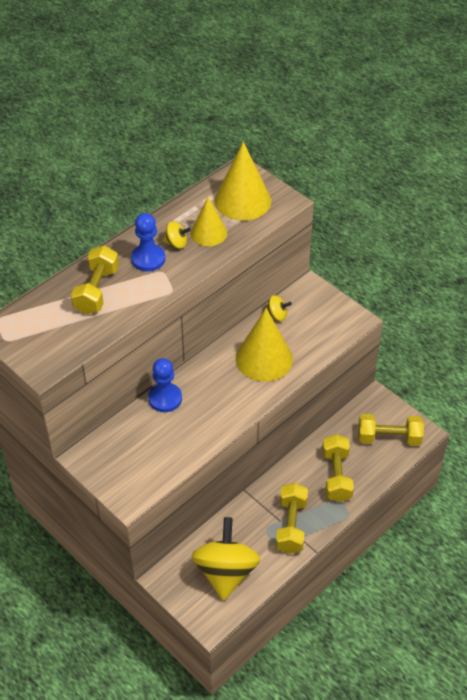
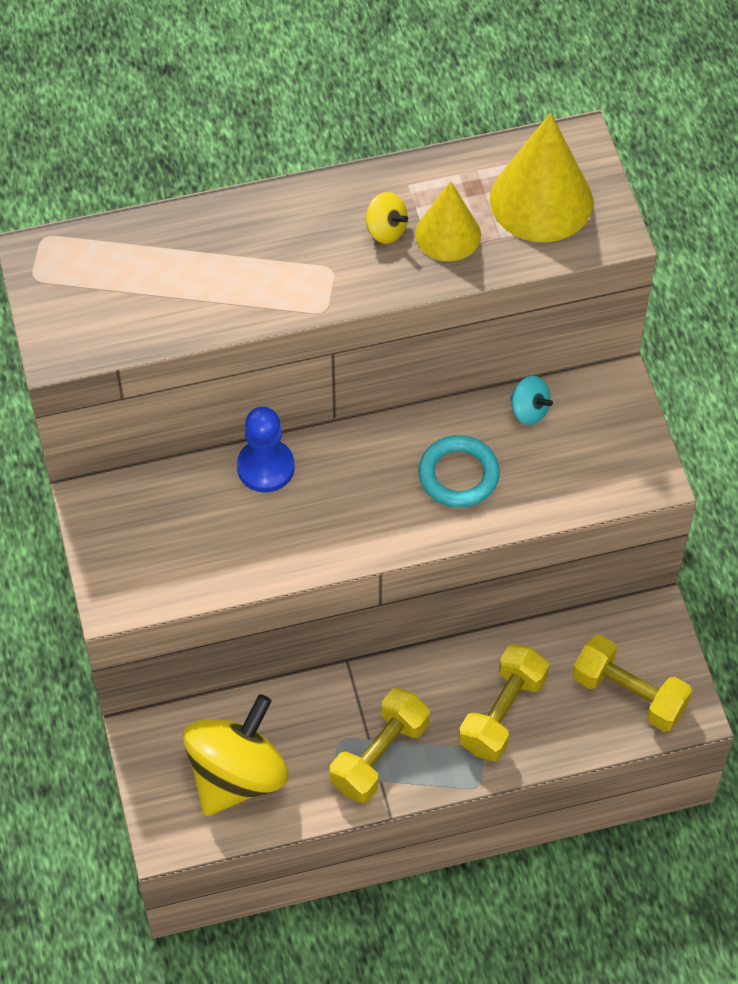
camera: 30 degrees right, 10 degrees up
(97, 290) = (214, 256): yellow dumbbell -> none
(148, 259) = (325, 237): blue pawn -> none
(264, 359) = (458, 475): yellow cone -> turquoise ring
(277, 315) = (529, 410): yellow spinning top -> turquoise spinning top

